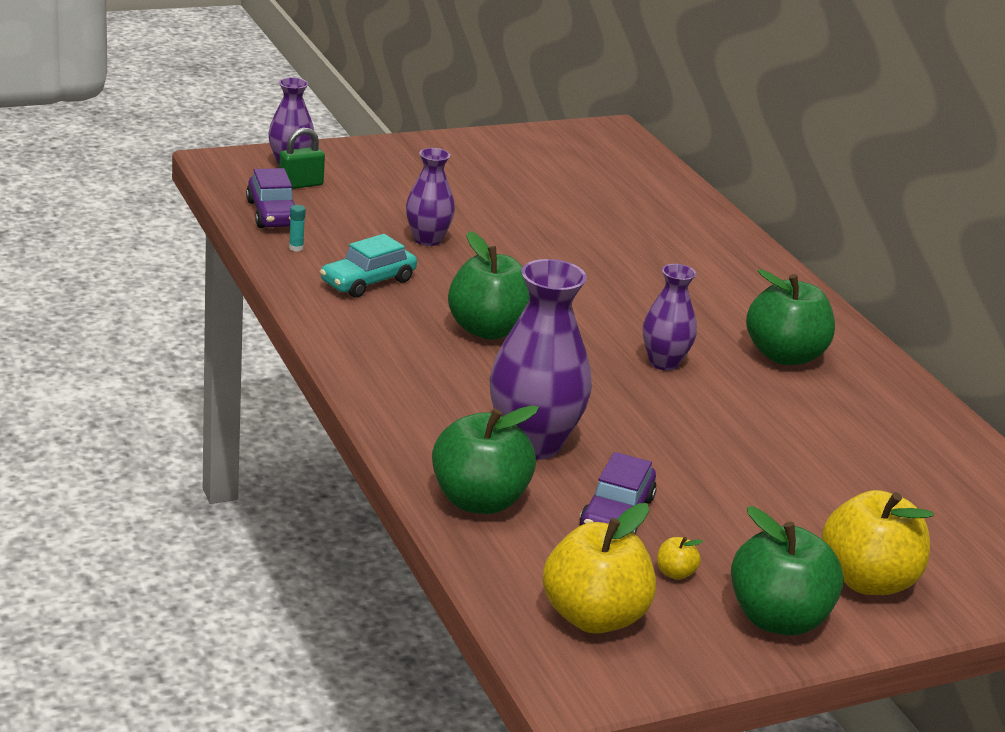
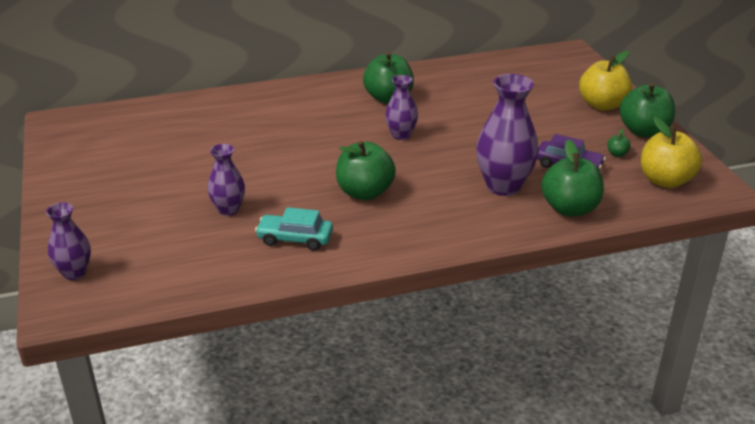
camera: 80 degrees left, 5 degrees up
(272, 214) = (172, 283): purple car -> none
(296, 248) = (236, 271): turquoise glue stick -> none
(301, 184) = (117, 267): green padlock -> none
(368, 281) = (295, 239): turquoise car -> turquoise car turned 135 degrees clockwise
(675, 573) = (617, 154): yellow apple -> green apple

